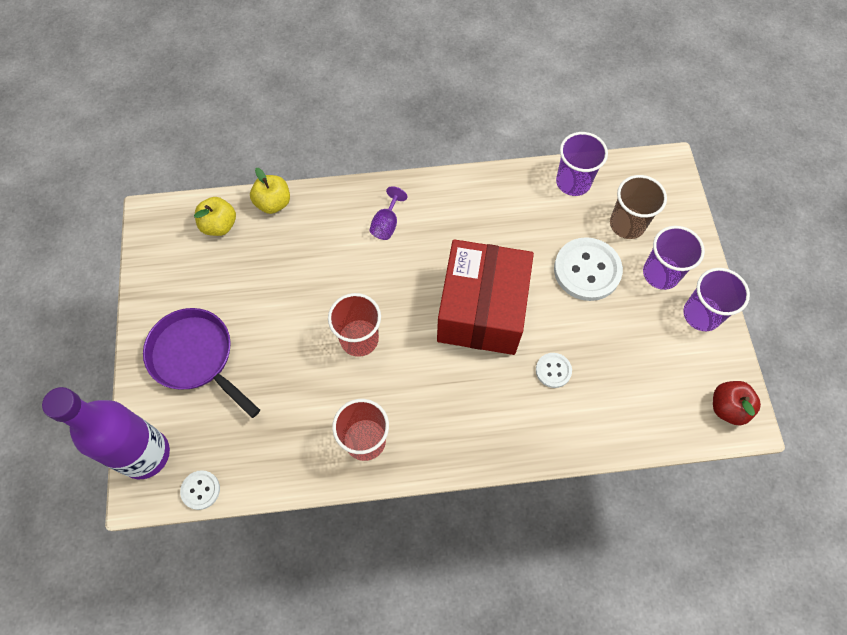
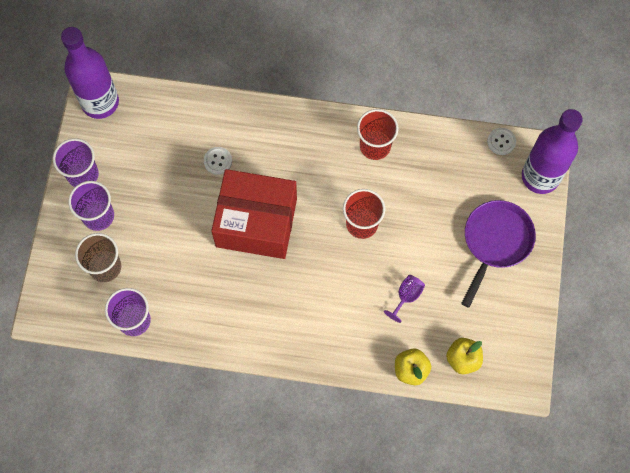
camera: 165 degrees left, 5 degrees up
(196, 357) = (495, 242): purple pan -> purple pan turned 120 degrees counterclockwise
(386, 224) = (314, 321): purple goblet -> purple goblet (406, 296)
(482, 310) = (256, 222): red box -> red box turned 75 degrees clockwise
(587, 270) = (157, 234): white button -> none
(728, 407) = (100, 102): red apple -> purple bottle

